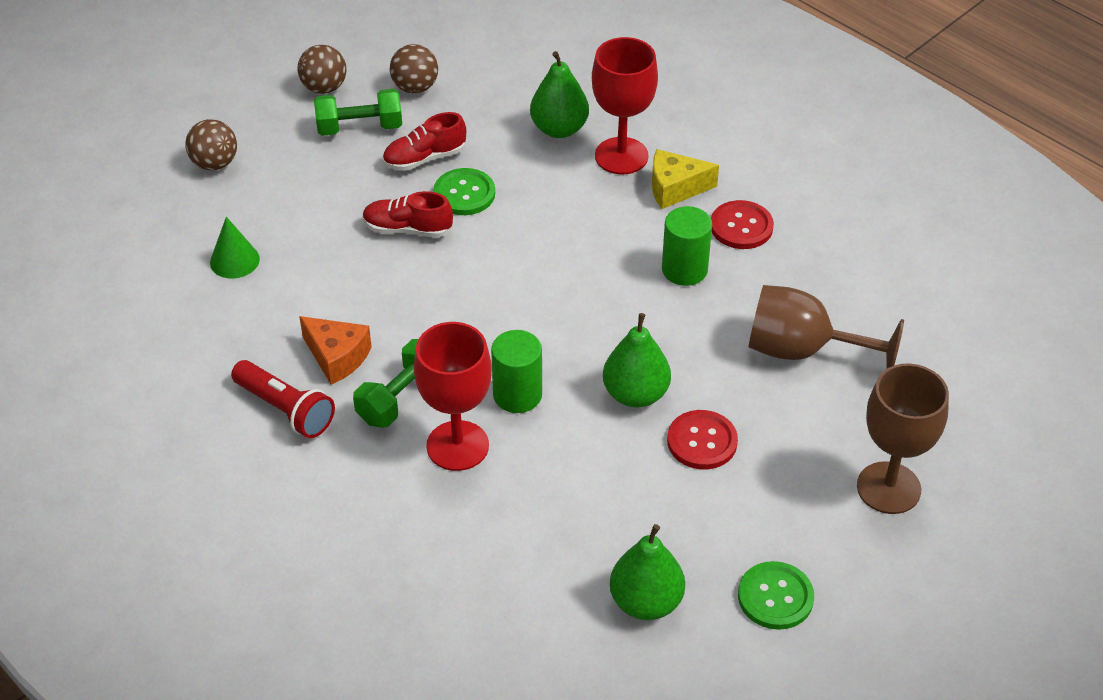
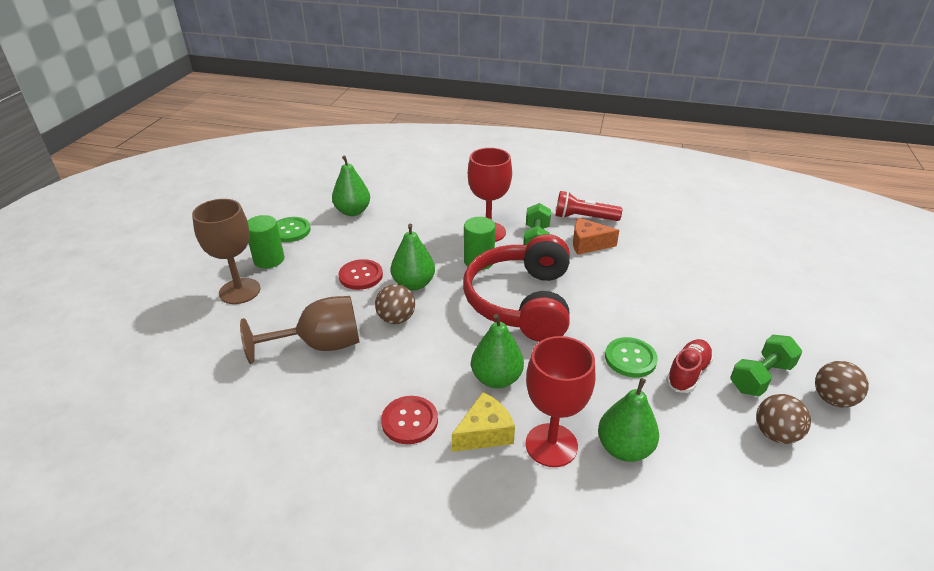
camera: 150 degrees right, 10 degrees down
(215, 163) = (801, 311): brown ball -> brown ball (396, 319)
(234, 260) = (702, 265): green cone -> none
(407, 229) = (636, 320): red shoe -> none
(517, 307) = (521, 302): none -> red headphones
(624, 231) = (496, 379): none -> green pear
(684, 270) = (432, 368): green cylinder -> green cylinder (269, 260)

